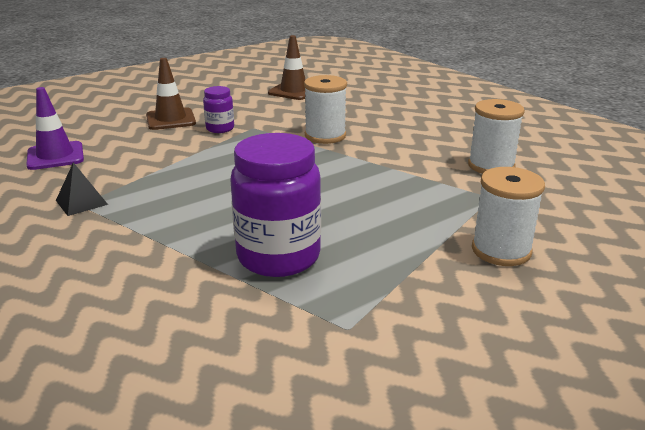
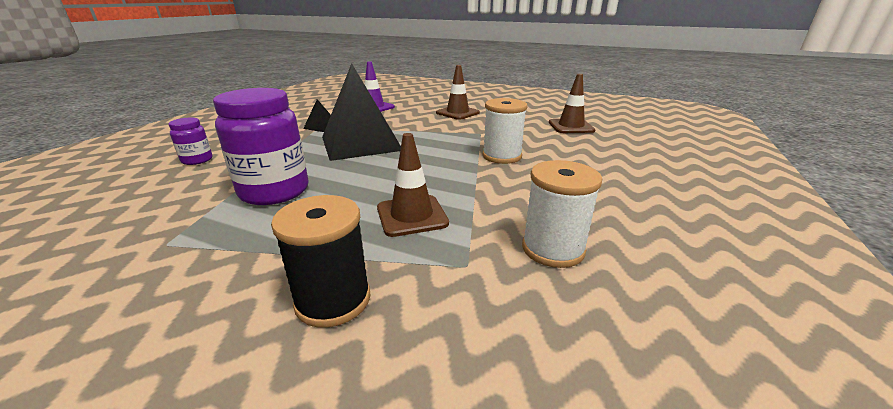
camera: 60 degrees right, 0 degrees up
(192, 189) = (360, 143): none -> black pyramid
(220, 128) = (463, 126): purple jar -> purple jar (197, 160)
(403, 199) = (412, 216): none -> brown traffic cone
(501, 250) = (333, 300): white spool -> black spool

